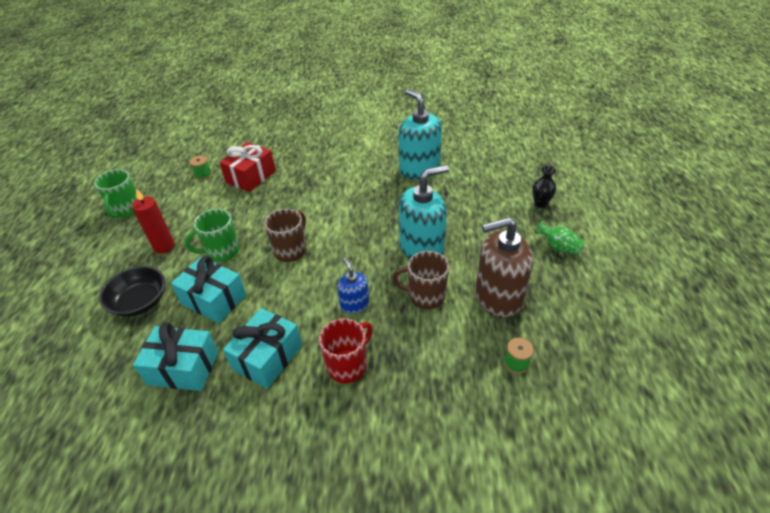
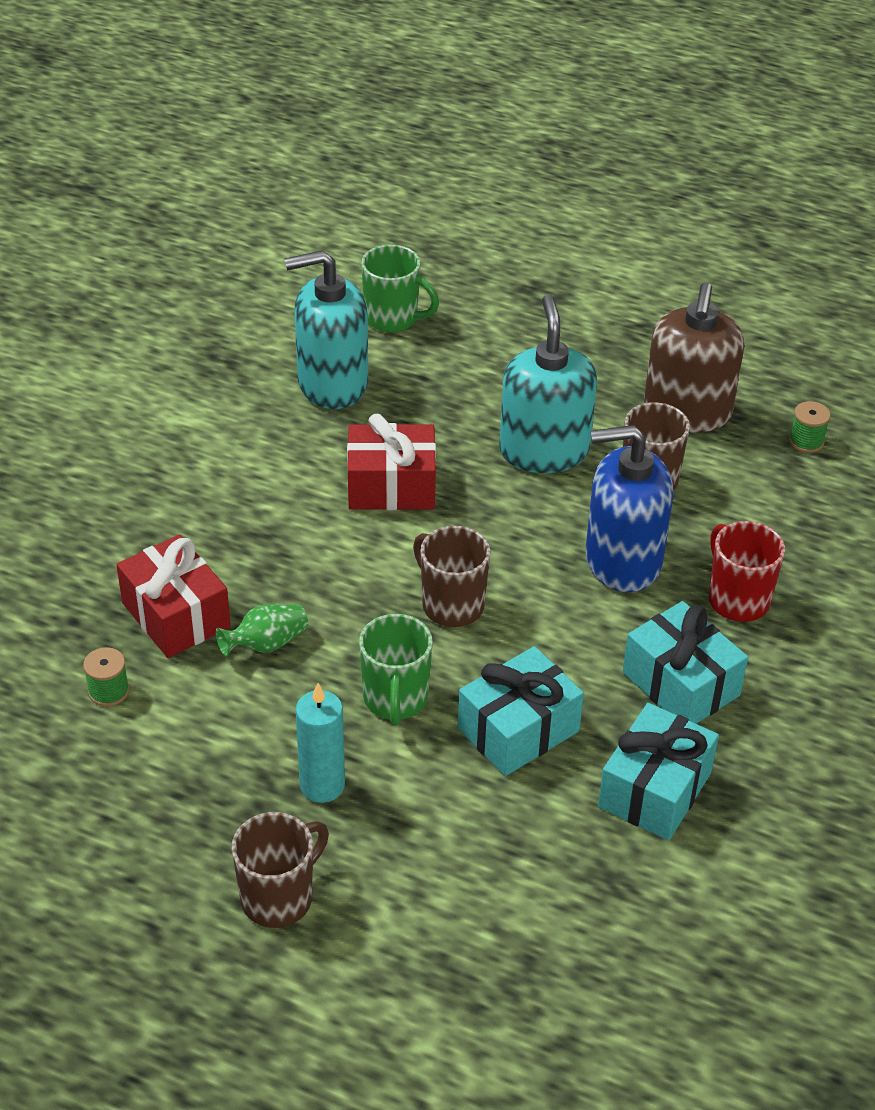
camera: 70 degrees left, 0 degrees up
(98, 254) = (279, 897): none -> brown mug
(127, 210) = (147, 840): green mug -> green mug (393, 318)
(140, 302) = (466, 836): black bowl -> none
(164, 246) = (322, 785): red candle -> turquoise candle
(354, 304) = (622, 560): blue soap dispenser -> blue soap dispenser, size x1.90
(361, 207) = (391, 486): none -> red gift
(540, 203) = (520, 292): black vase -> none
(558, 247) = (625, 317): green vase -> green vase (266, 644)

